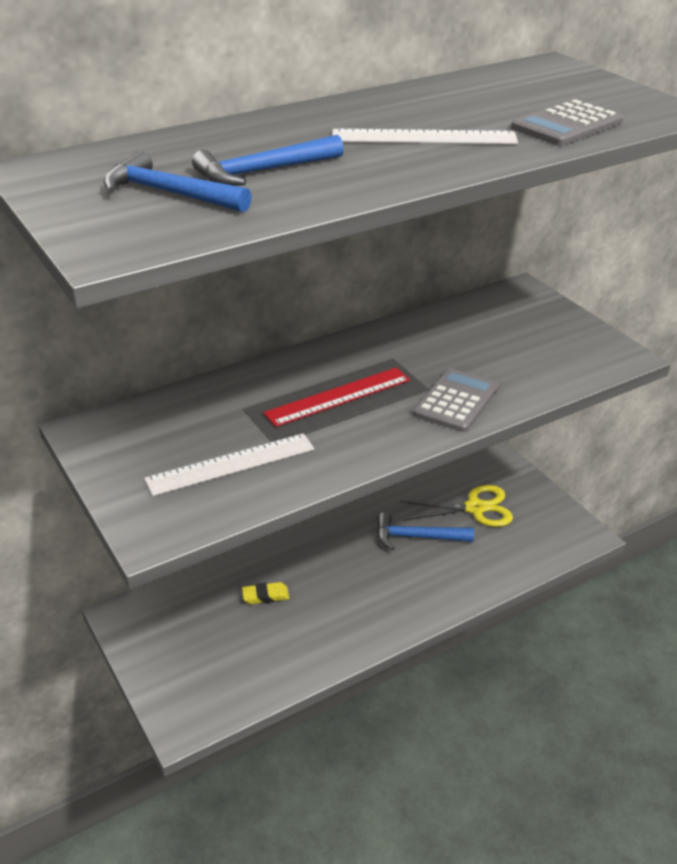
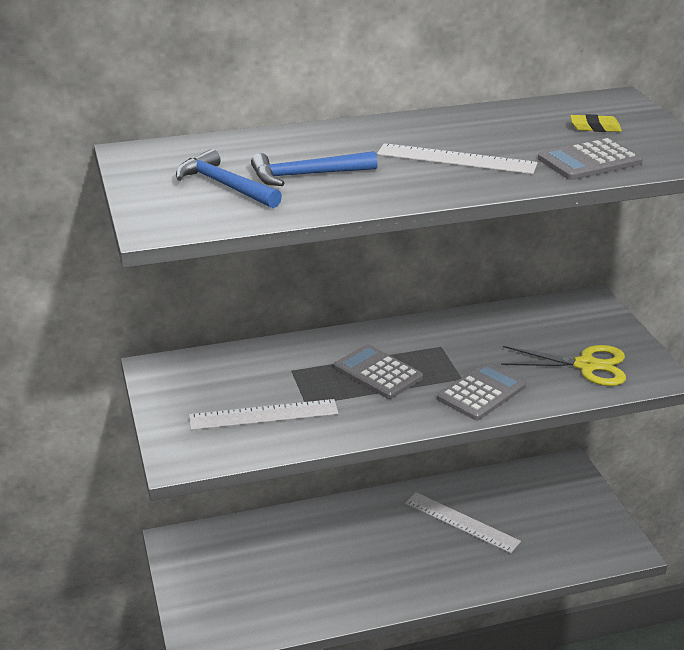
camera: 15 degrees right, 5 degrees down
(265, 596) = (304, 548): yellow eraser -> yellow eraser (595, 127)
(338, 396) = (377, 373): red ruler -> grey calculator
(417, 537) = (461, 522): blue hammer -> white ruler
(475, 508) = (527, 506): yellow scissors -> yellow scissors (586, 366)

